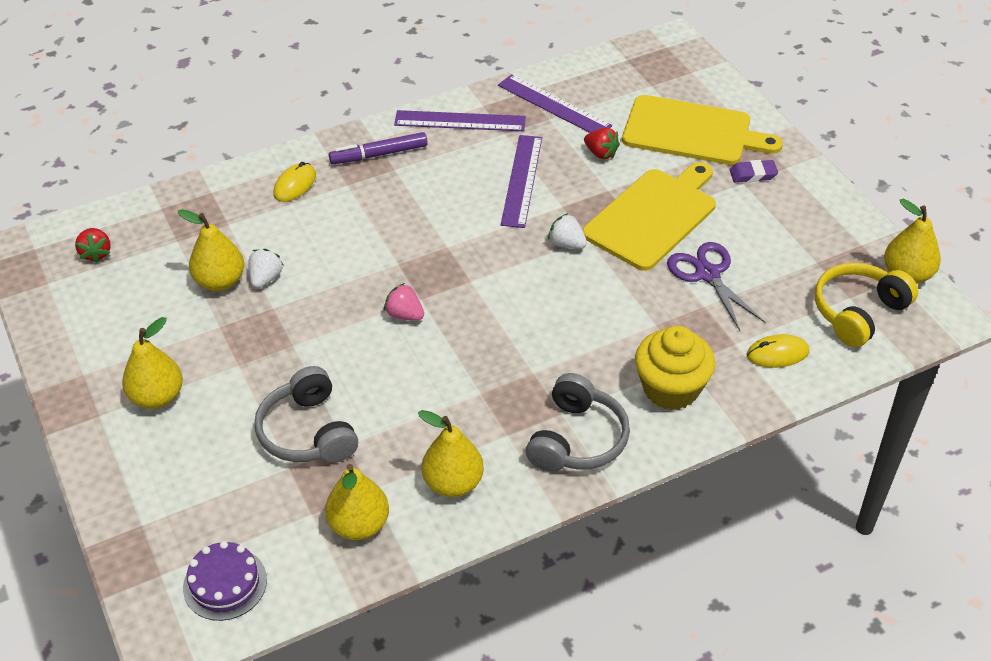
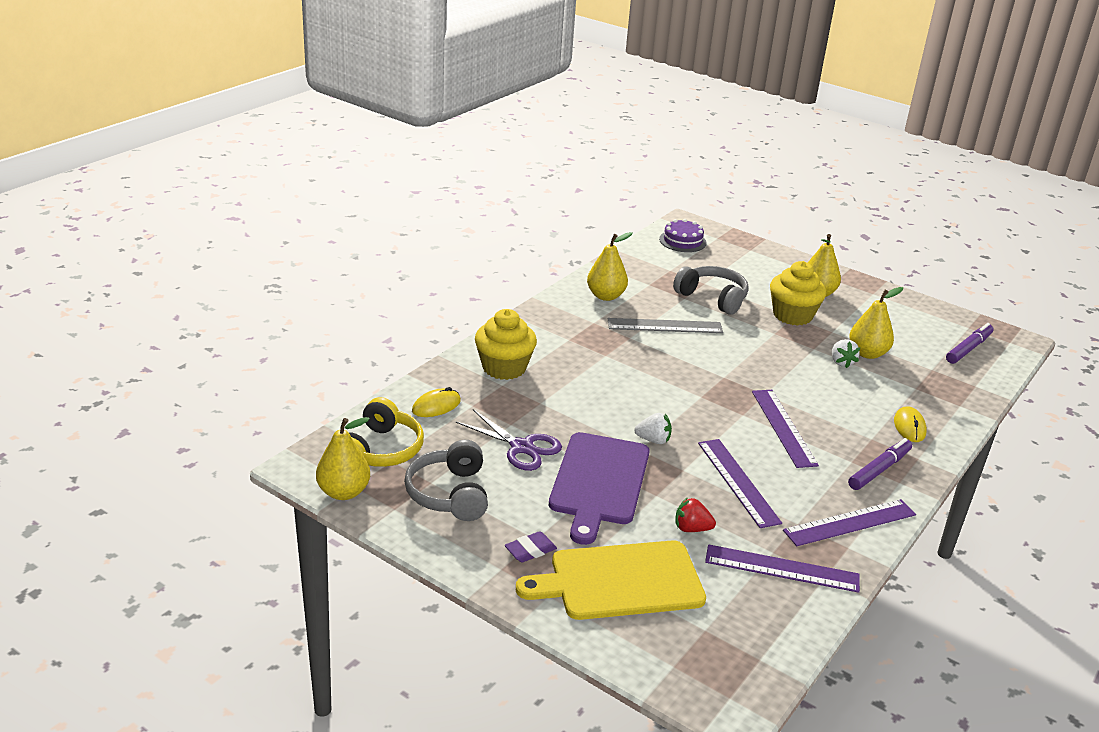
camera: 150 degrees right, 15 degrees down
(96, 253) = (968, 349): red strawberry -> purple marker
(237, 367) = (792, 315): none -> yellow cupcake
(359, 525) = (640, 271): yellow pear -> none
(405, 315) = (724, 365): pink strawberry -> none
(420, 399) = (665, 326): none -> grey ruler
(421, 220) = (783, 427): none -> purple ruler
(577, 439) = (548, 329): grey headphones -> grey headphones (450, 494)
(653, 216) = (599, 482): yellow cutting board -> purple cutting board

